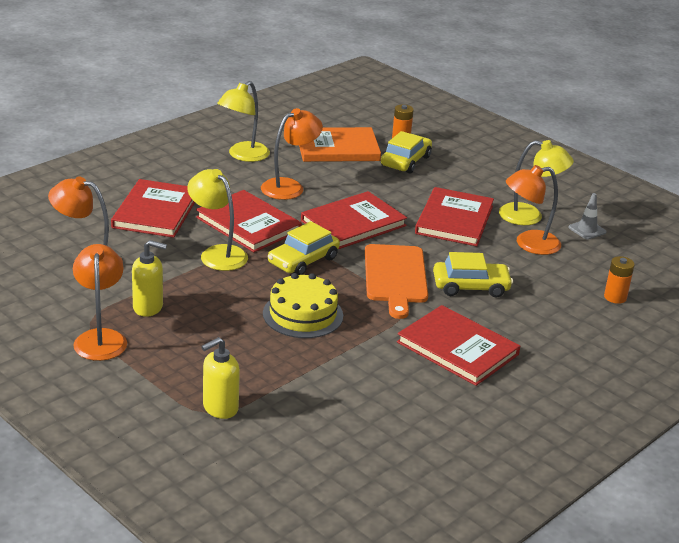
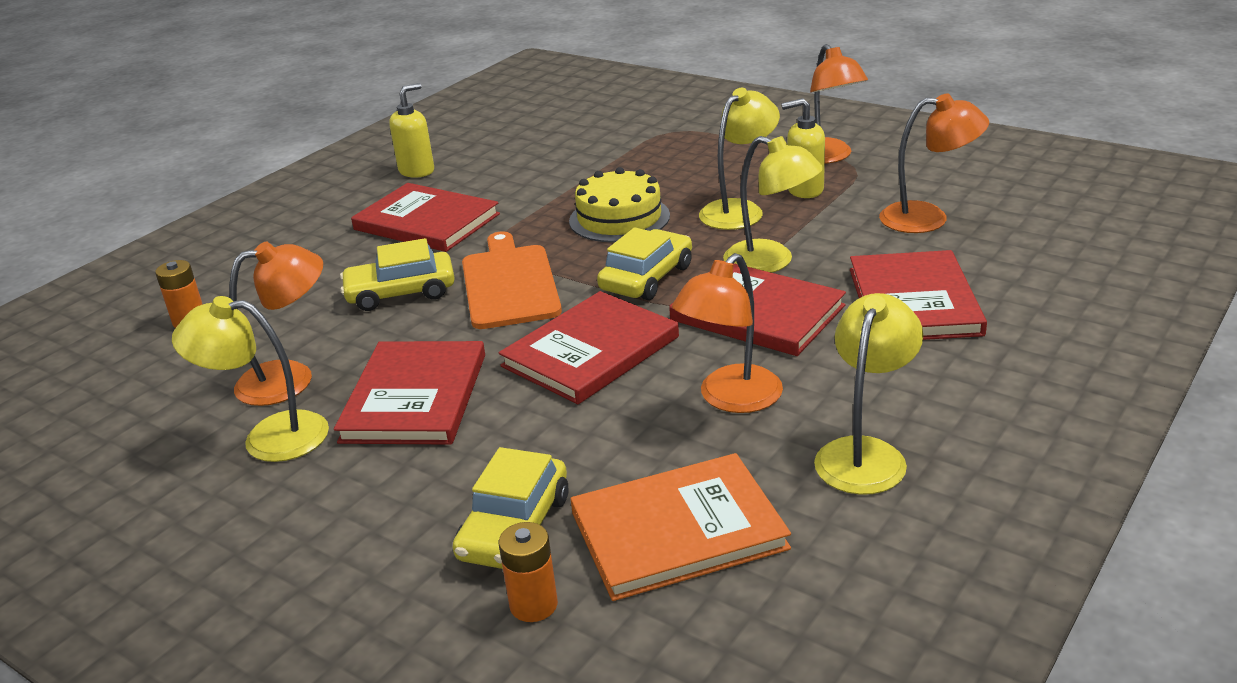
camera: 175 degrees right, 0 degrees up
(210, 300) = (739, 210): none -> yellow lamp
(220, 408) = (665, 135): yellow soap dispenser -> yellow soap dispenser (417, 171)
(587, 230) = (169, 431): grey traffic cone -> none

